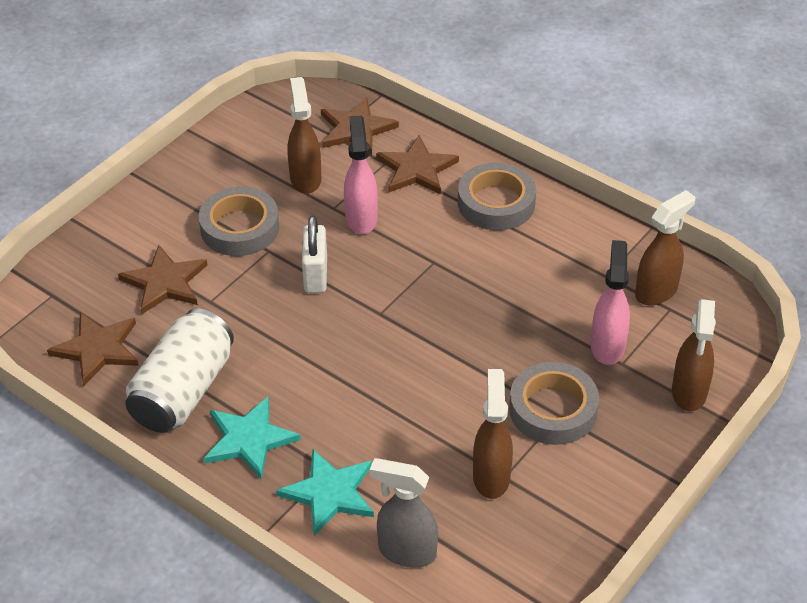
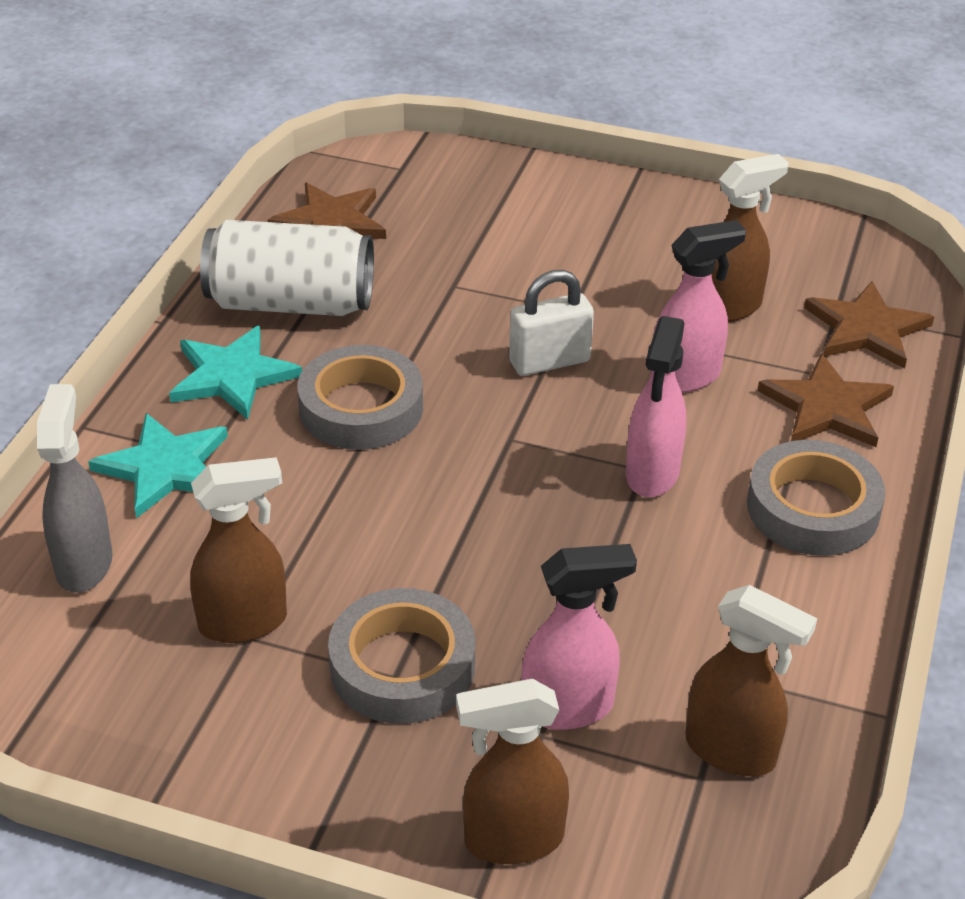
camera: 70 degrees right, 5 degrees down
(165, 282) = (465, 242): brown star -> none
(240, 228) = (598, 275): grey tape -> grey tape (361, 408)
(440, 259) = (652, 474): none -> pink spray bottle

